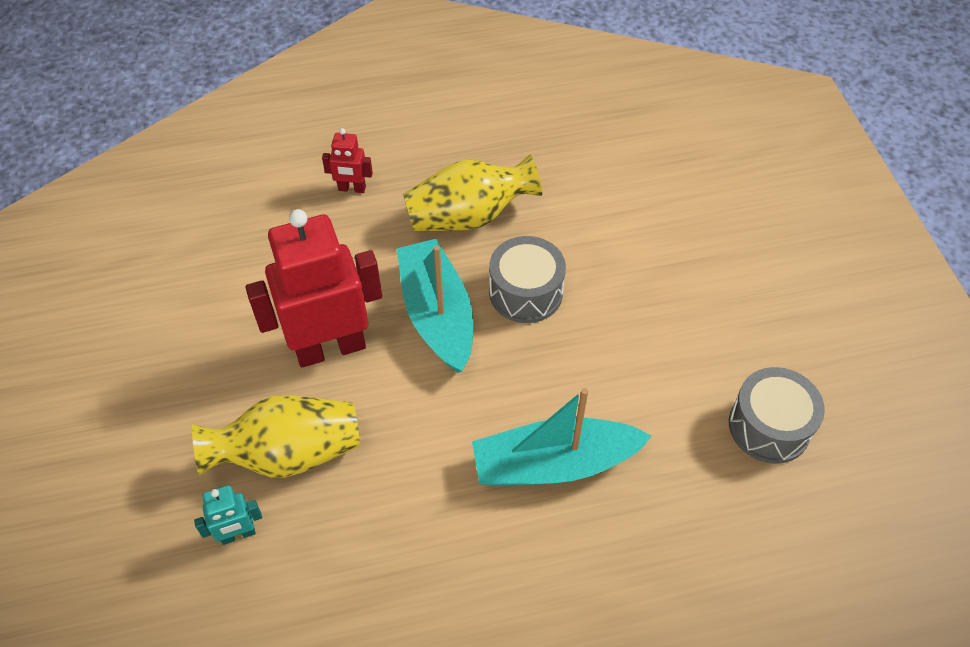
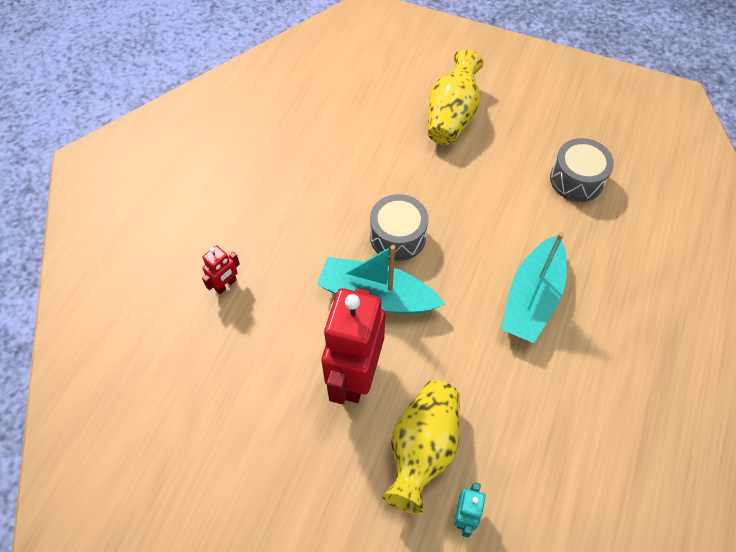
camera: 55 degrees left, 5 degrees up
(469, 217) = (311, 231): yellow vase -> yellow vase (451, 116)

